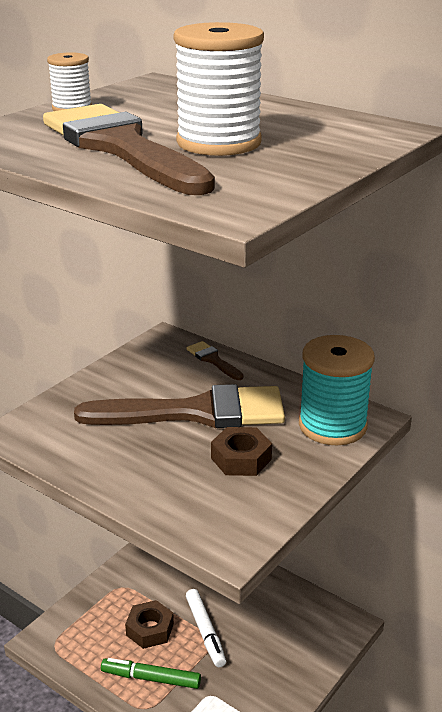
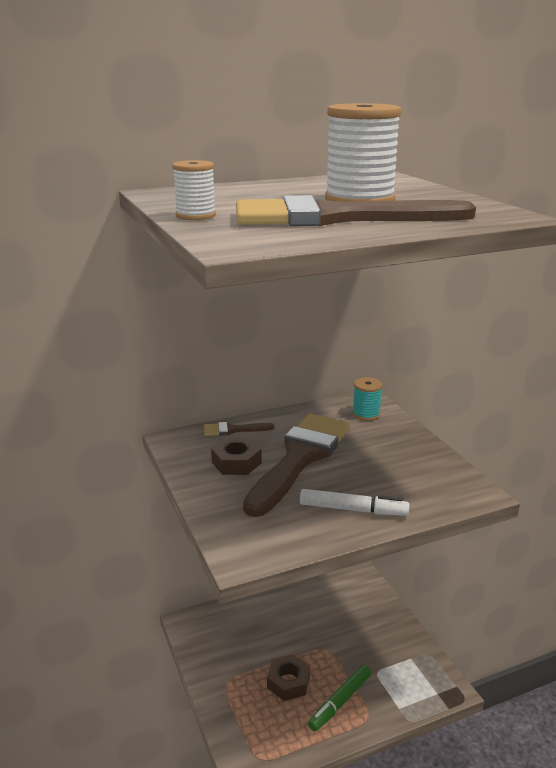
camera: 60 degrees left, 5 degrees down
(205, 632) = (314, 649): white marker -> white marker (353, 509)
(241, 459) = (376, 458): brown nut -> brown nut (236, 462)
(332, 426) = (366, 414): turquoise spool -> turquoise spool, size x0.53

